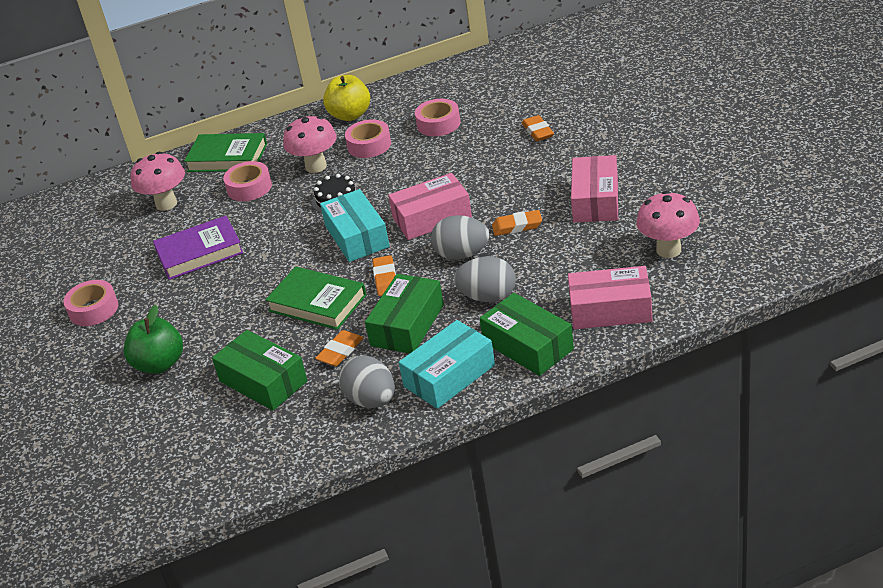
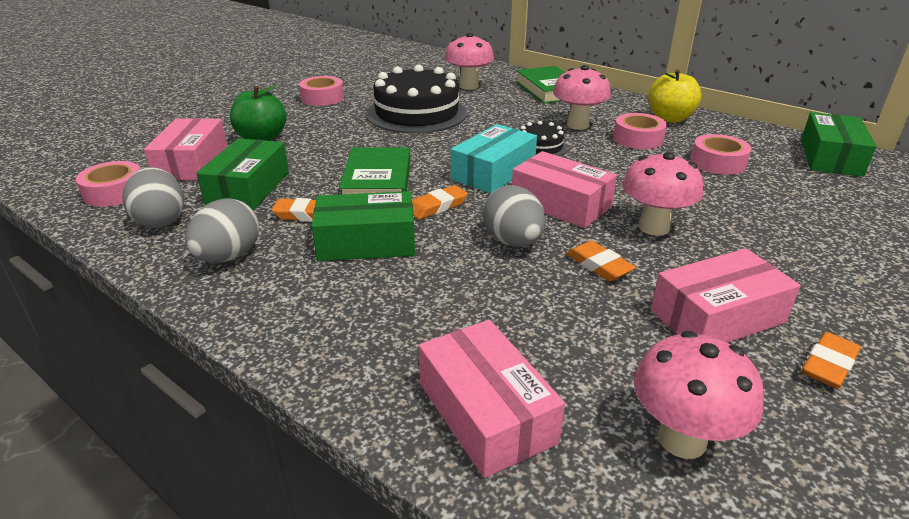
camera: 55 degrees right, 5 degrees down
(175, 416) = (192, 163): none -> pink box
(199, 252) = (417, 113): purple book -> black cake
(249, 187) = (519, 108): pink tape -> pink tape (114, 192)
(449, 376) = (284, 299): turquoise box -> none
(488, 297) = (447, 284): grey egg -> grey egg (160, 220)
(494, 187) = (654, 227): none -> pink mushroom
(528, 346) = (365, 349): green box -> green box (830, 158)
(538, 131) = (792, 226): orange eraser -> orange eraser (829, 365)

